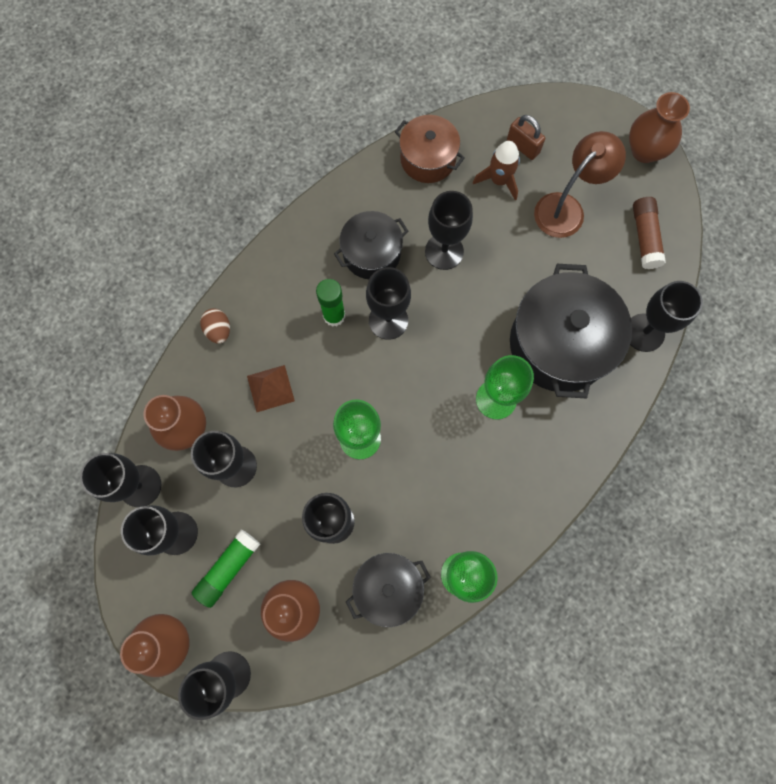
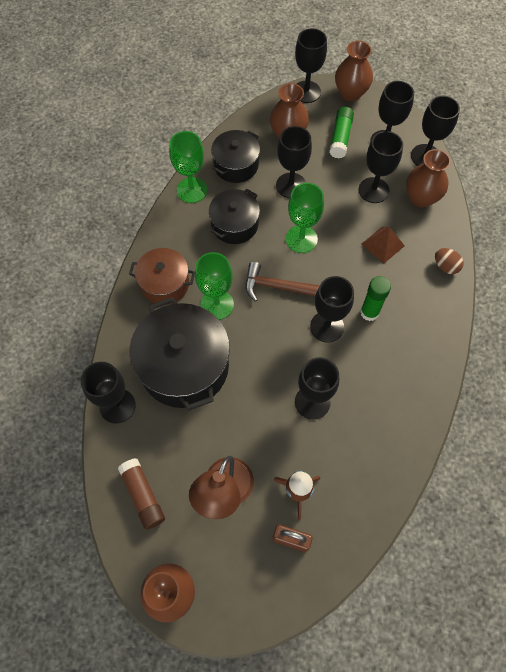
camera: 155 degrees right, 10 degrees down
(371, 253) = (370, 373): black pot -> black pot (234, 225)
(414, 387) = (281, 287): none -> brown hammer
(428, 159) = (371, 483): brown pot -> brown pot (165, 284)

